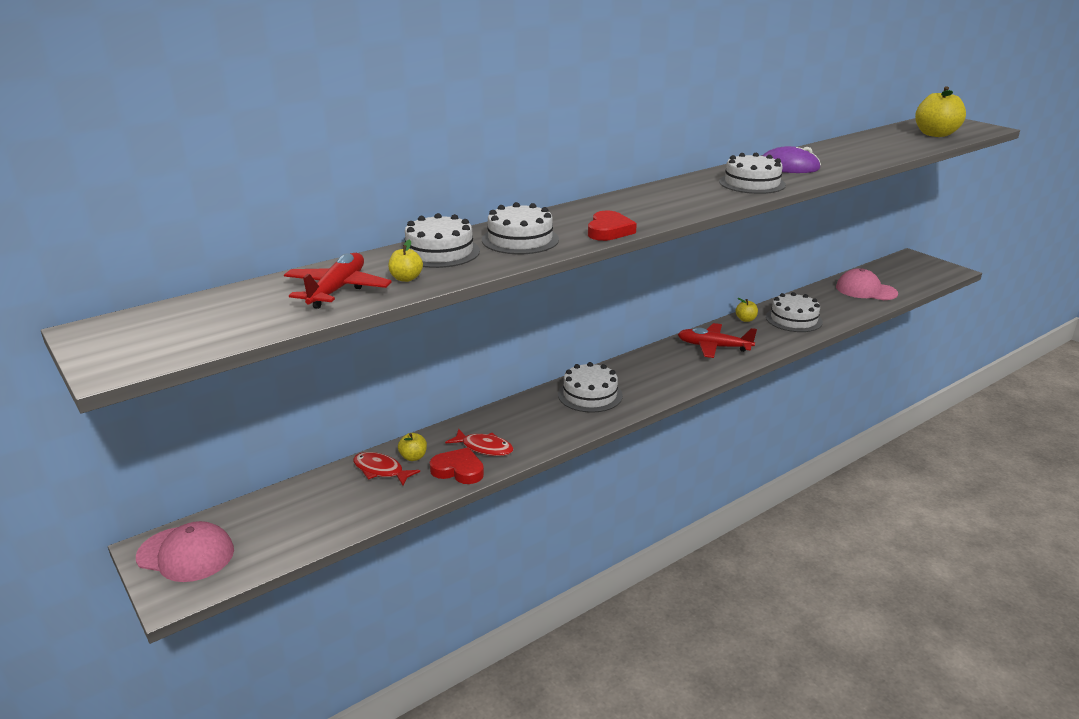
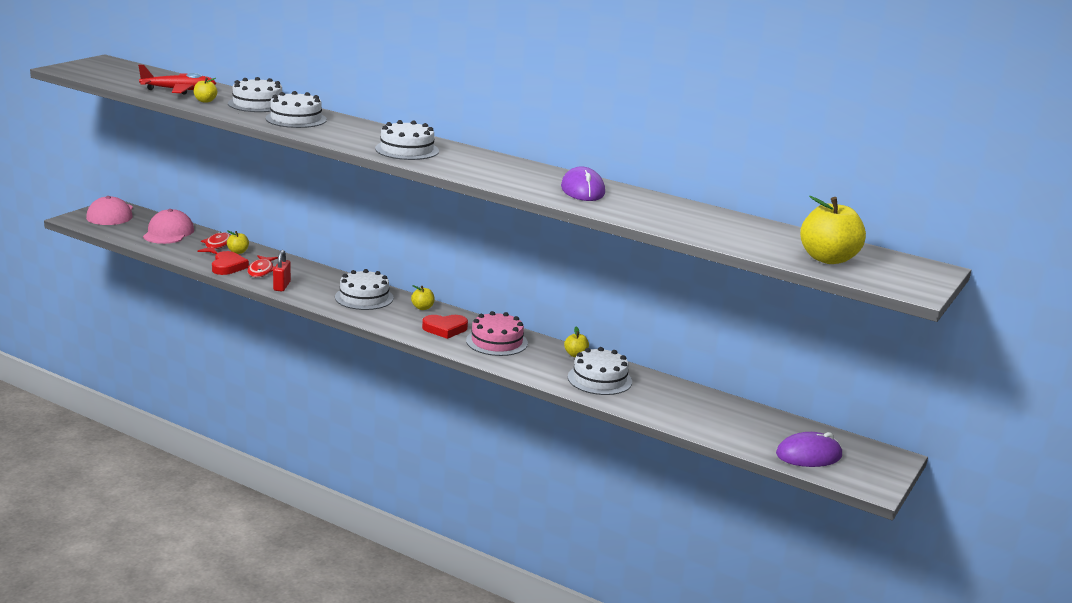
camera: 65 degrees right, 5 degrees down
(538, 440) = (282, 286): none -> red padlock
(609, 231) = (333, 138): red heart -> red heart (445, 329)
(627, 368) = (422, 308): none -> yellow apple
(714, 347) = (496, 342): red plane -> pink cake
(752, 183) = (509, 177): white cake -> white cake (407, 150)
(866, 290) = (729, 422): pink cap -> pink cap (168, 233)
(913, 278) = (808, 455): none -> purple mouse

